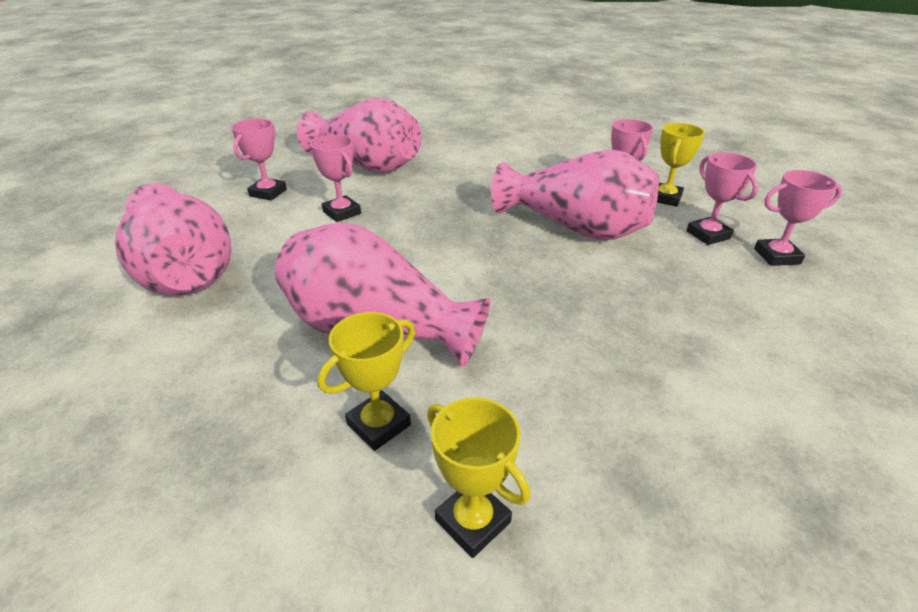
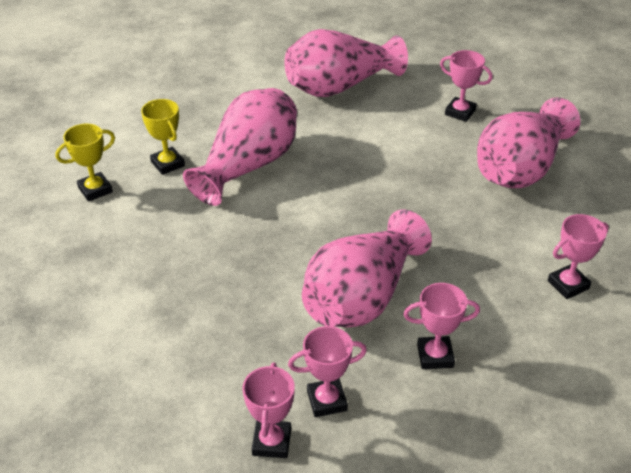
camera: 100 degrees right, 5 degrees up
(342, 213) = (416, 152): pink trophy -> pink trophy (568, 285)
(665, 198) = (418, 396): yellow trophy -> none

